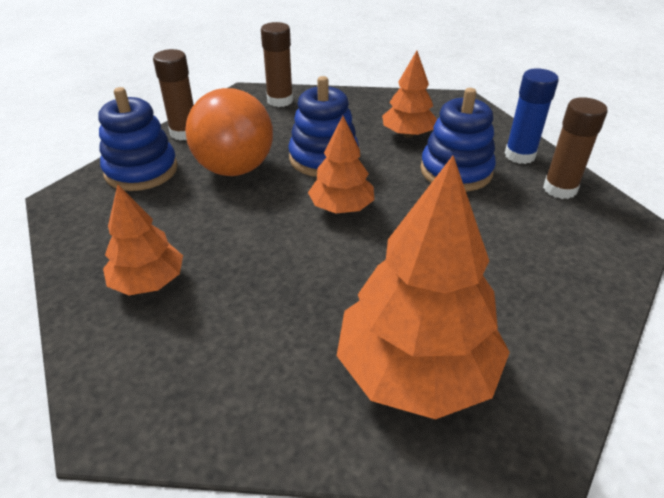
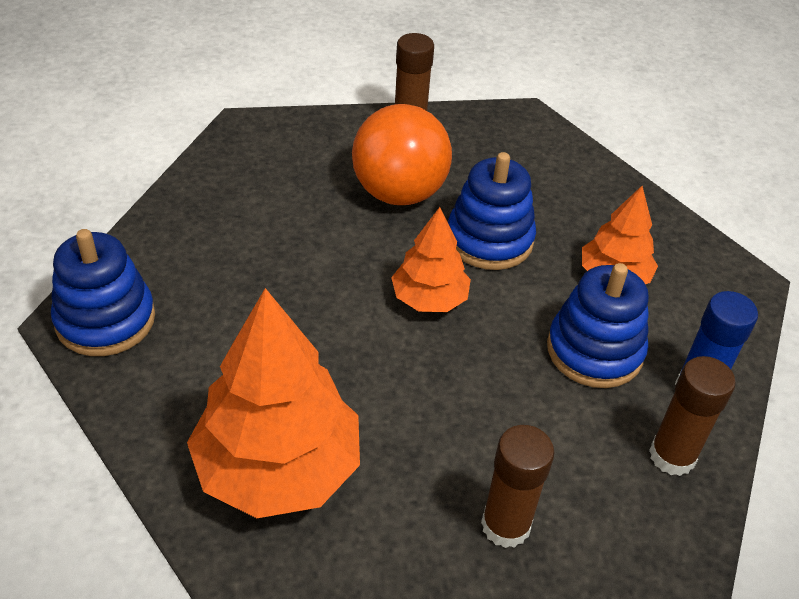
camera: 45 degrees right, 5 degrees up
(141, 170) = (327, 141): blue stacking toy -> blue stacking toy (105, 320)
(148, 282) = (210, 244): orange tree -> none
(280, 100) = (544, 148): brown glue stick -> brown glue stick (505, 525)

